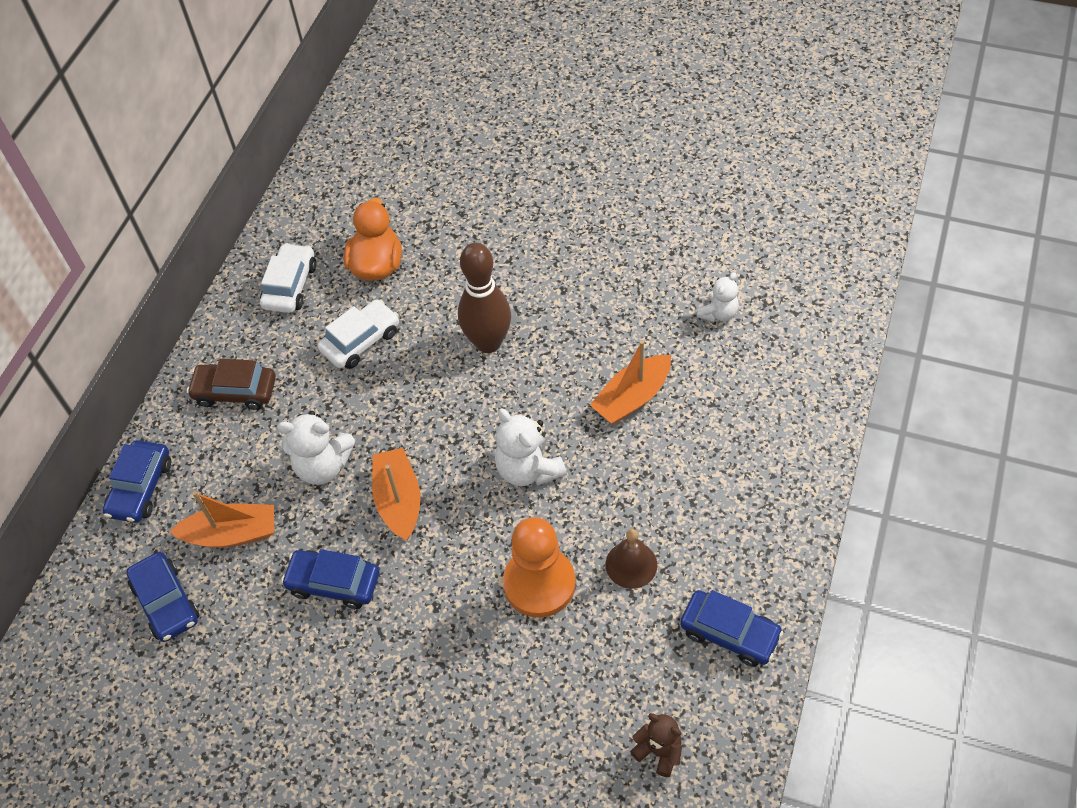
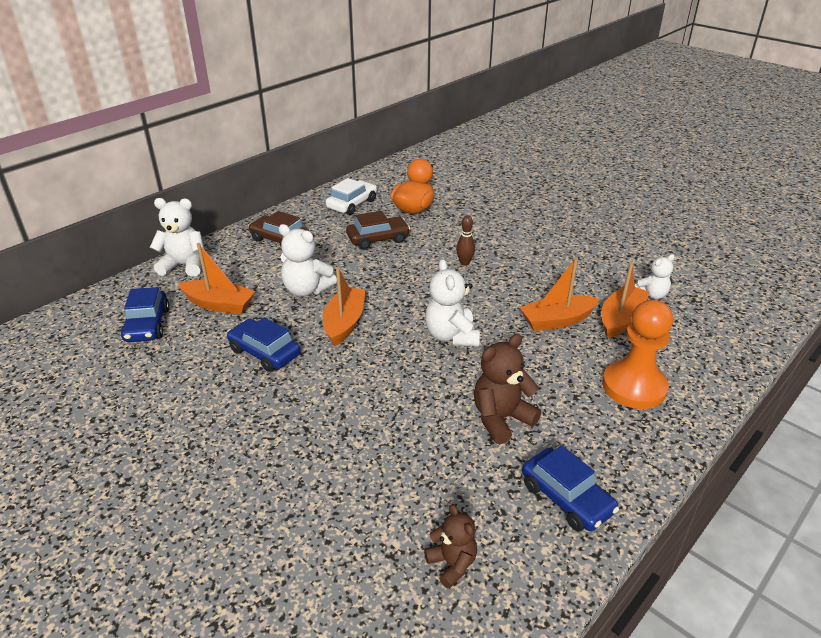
camera: 20 degrees right, 20 degrees down
(141, 488) = (184, 265): blue car -> white teddy bear
(361, 341) = (378, 239): white car -> brown car
(488, 342) = (464, 263): brown bowling pin -> brown bowling pin, size x0.47
(539, 583) = (417, 405): orange pawn -> orange pawn (634, 386)
(631, 564) = (501, 419): brown bell -> brown teddy bear
(698, 366) = (621, 319): none -> orange boat

